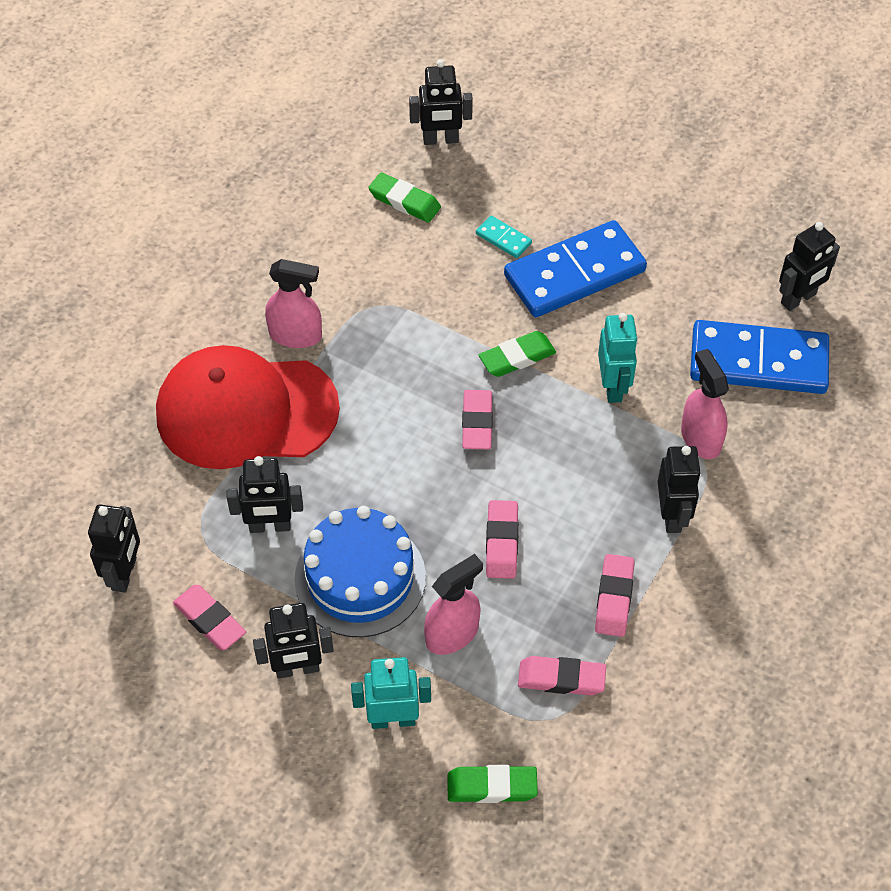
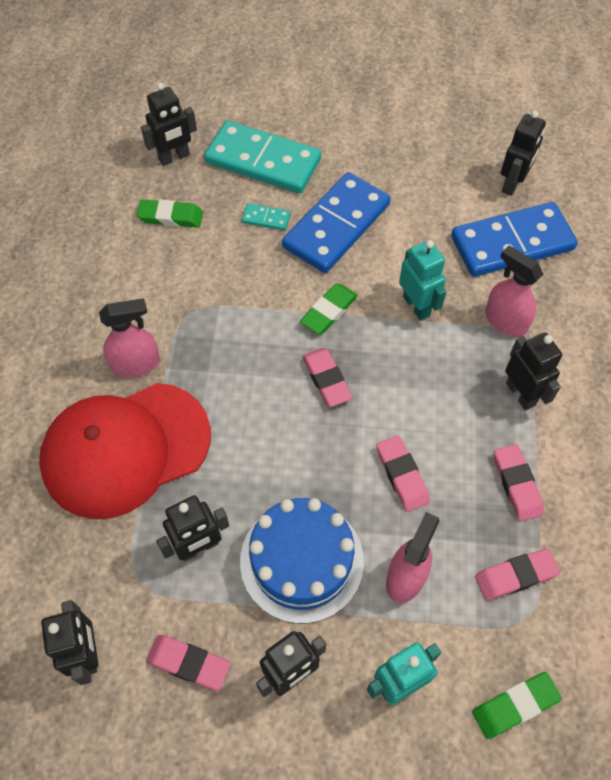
camera: 25 degrees left, 5 degrees up
(533, 177) = (263, 161): none -> turquoise domino

